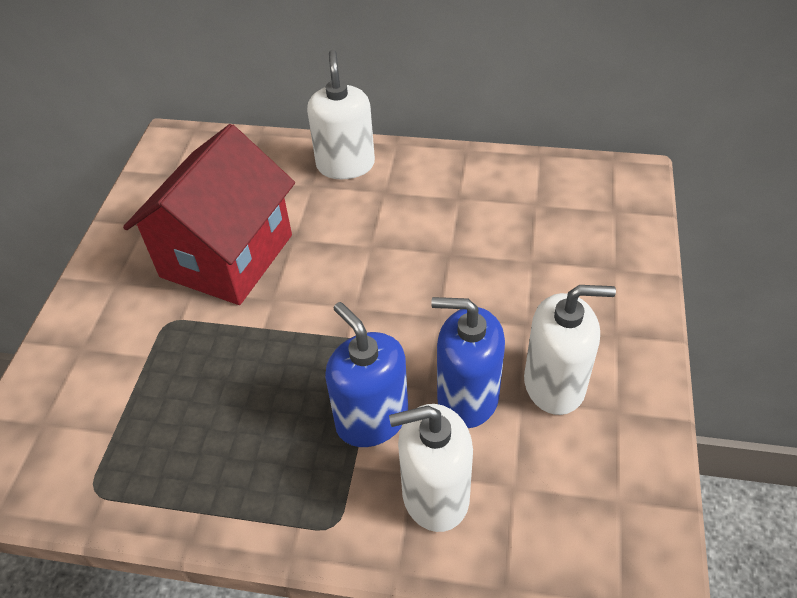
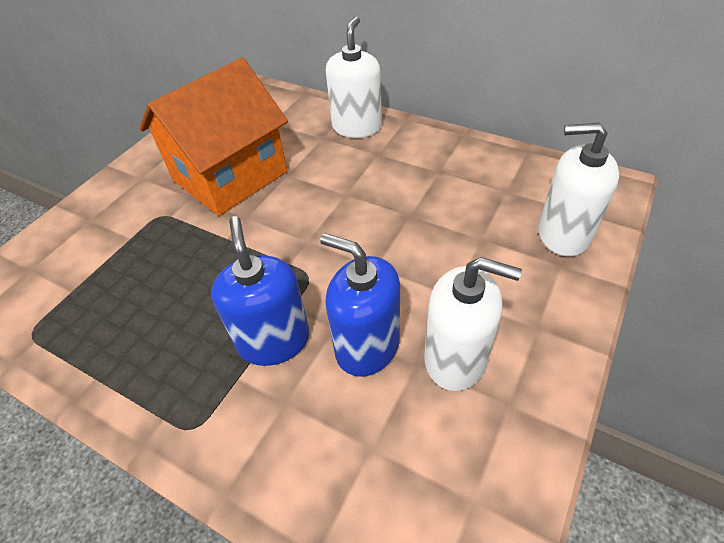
camera: 20 degrees right, 0 degrees up
(227, 256) = (230, 176): red house -> orange house
(435, 495) = (294, 430): white soap dispenser -> white soap dispenser (563, 234)

